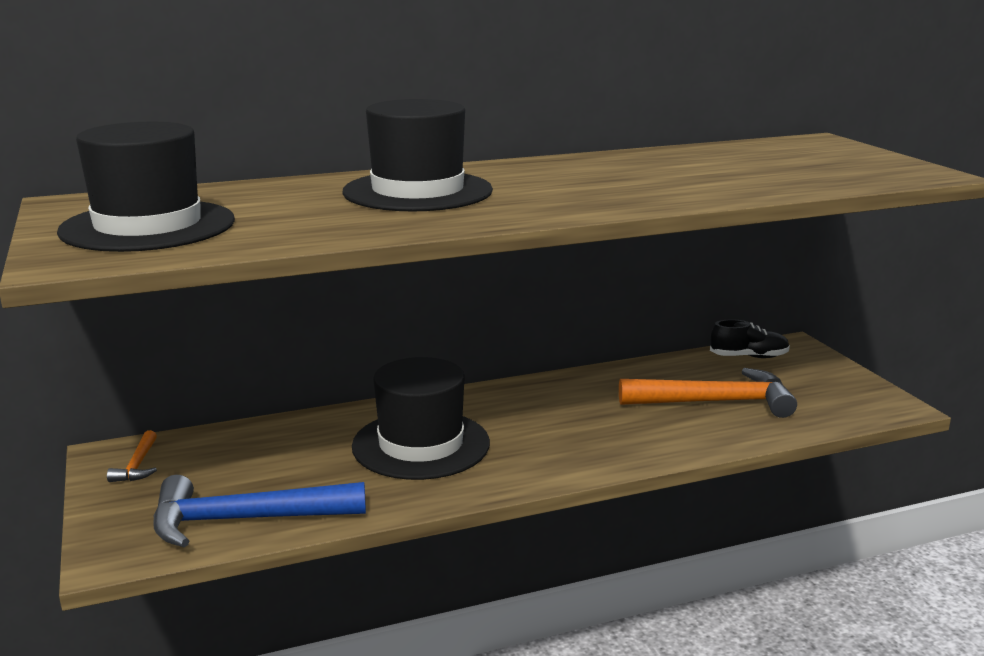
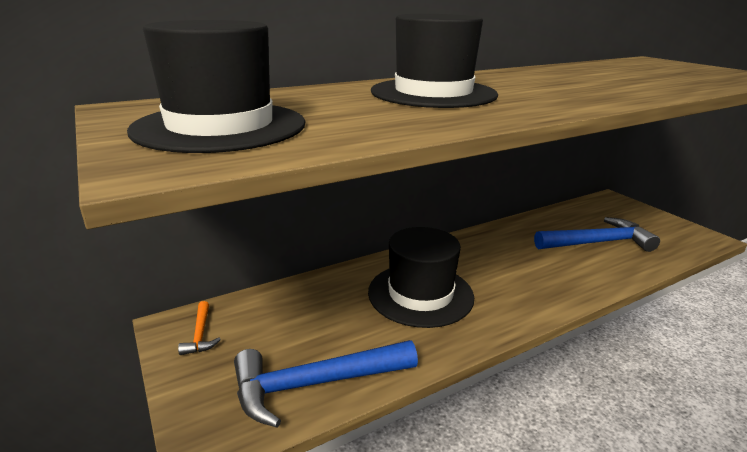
camera: 10 degrees left, 5 degrees up
(715, 402) = (597, 243): orange hammer -> blue hammer
(748, 357) = (591, 208): black shoe -> none

